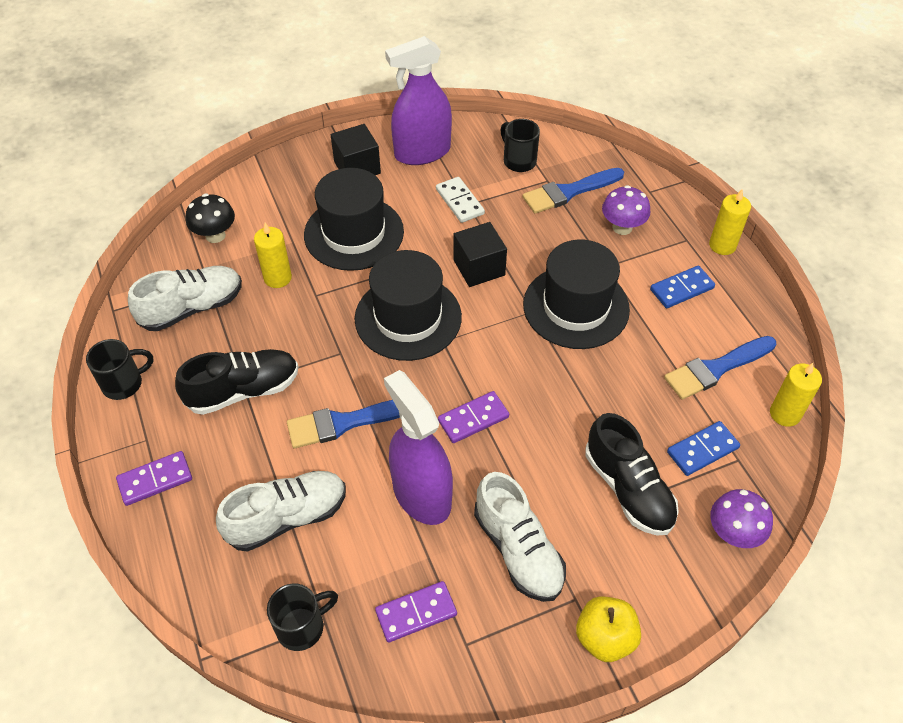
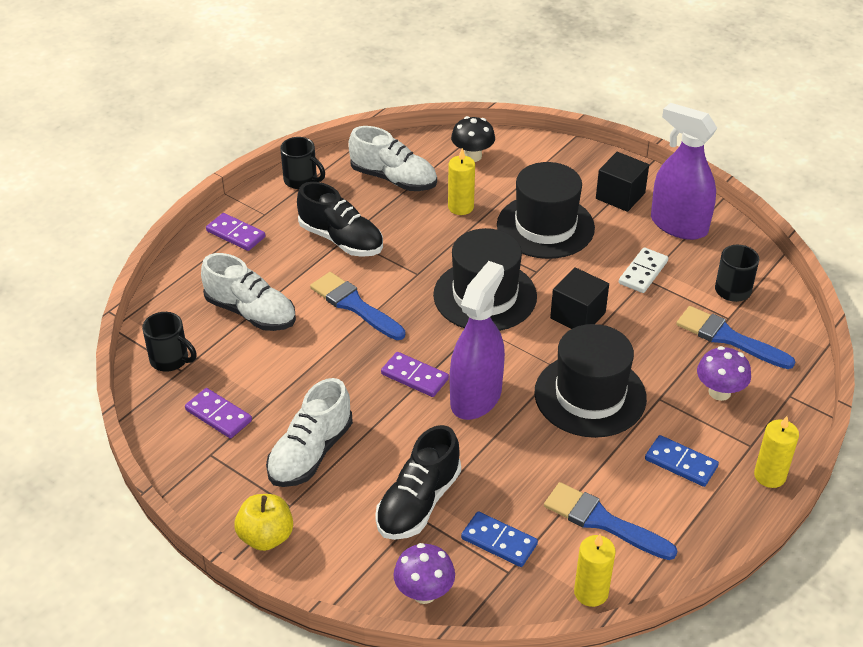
camera: 60 degrees right, 10 degrees down
(421, 494) = (321, 376): purple spray bottle -> purple spray bottle (476, 397)

